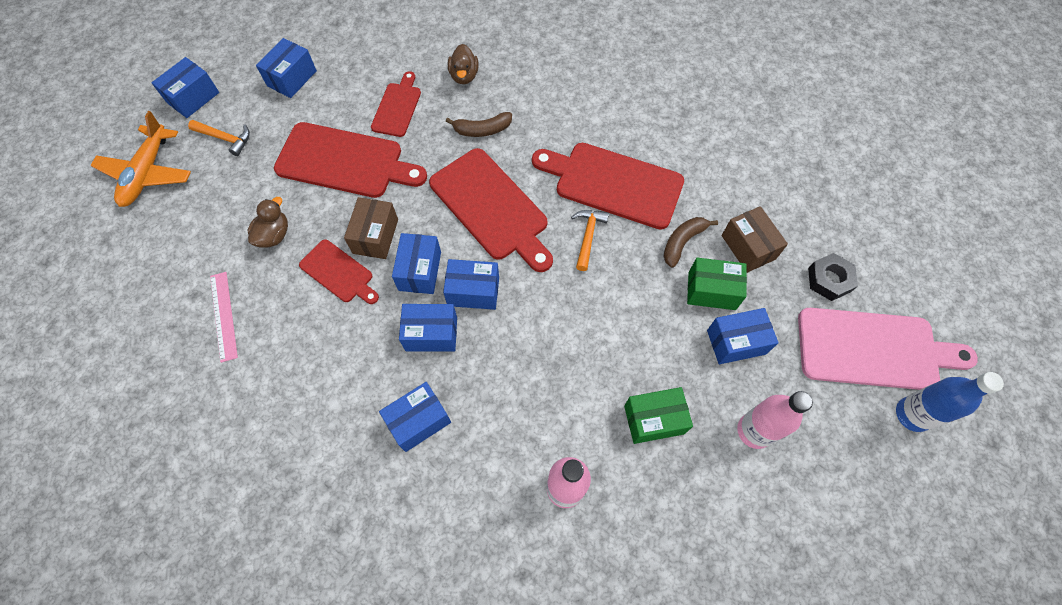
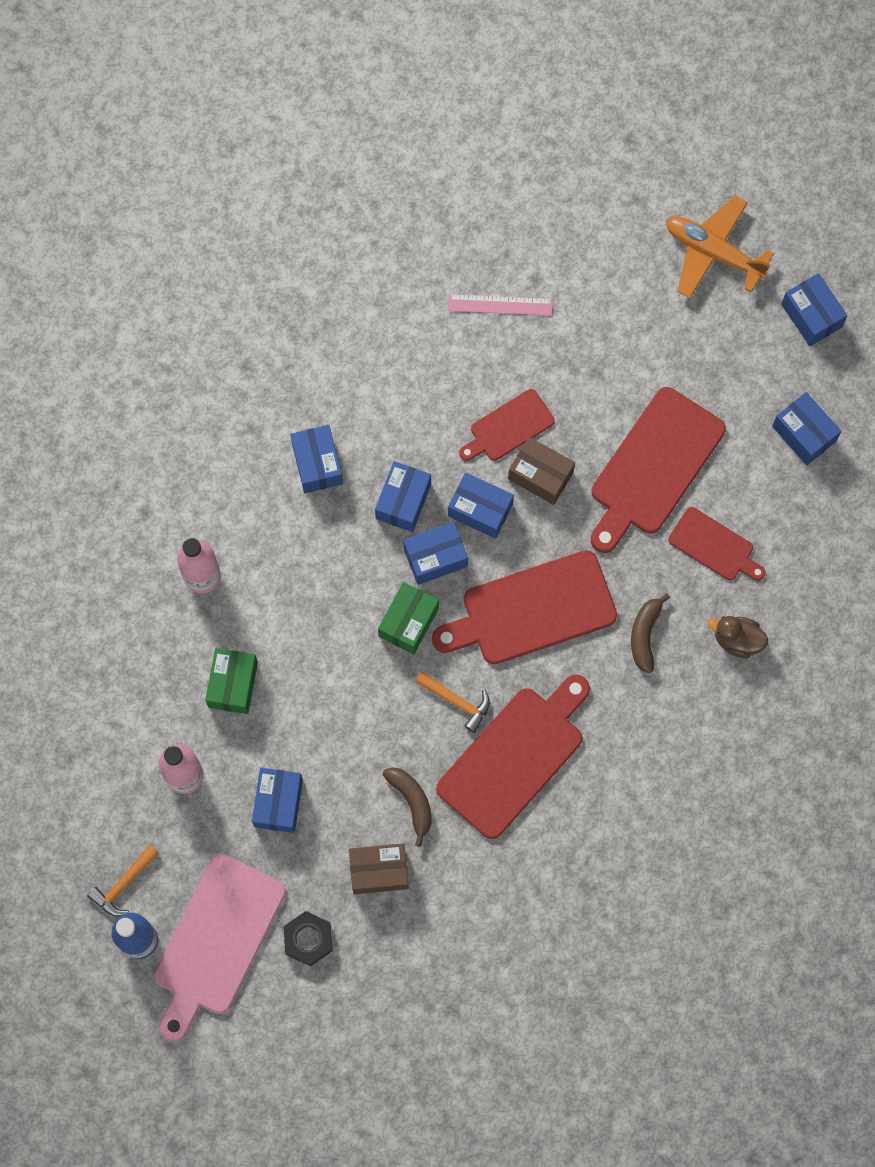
camera: 110 degrees right, 10 degrees up
(225, 138) = (735, 342): orange hammer -> orange hammer (124, 884)
(274, 235) = (580, 371): brown duck -> none
(473, 291) = (435, 557): blue box -> blue box turned 45 degrees clockwise
(711, 291) = (343, 805): green box -> green box (408, 622)

